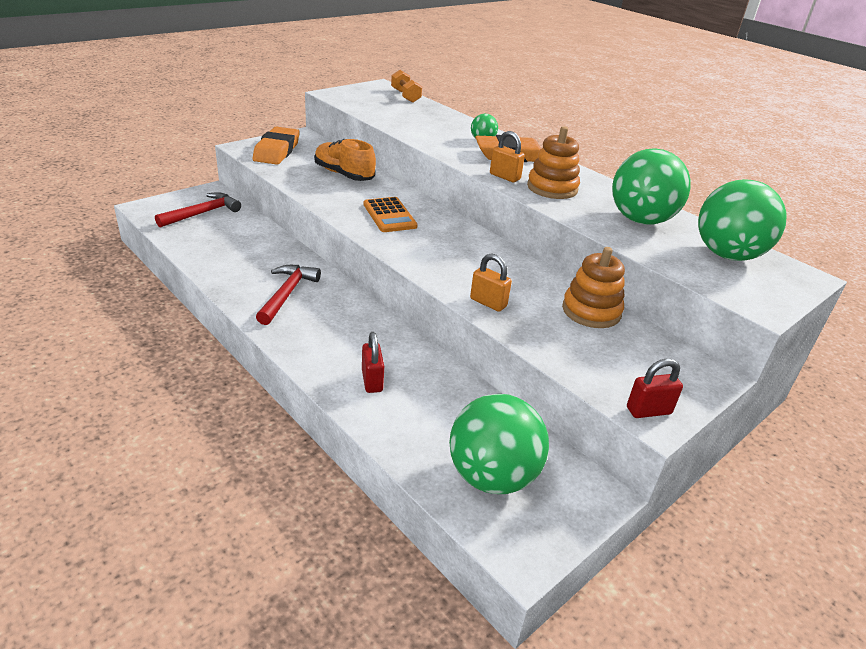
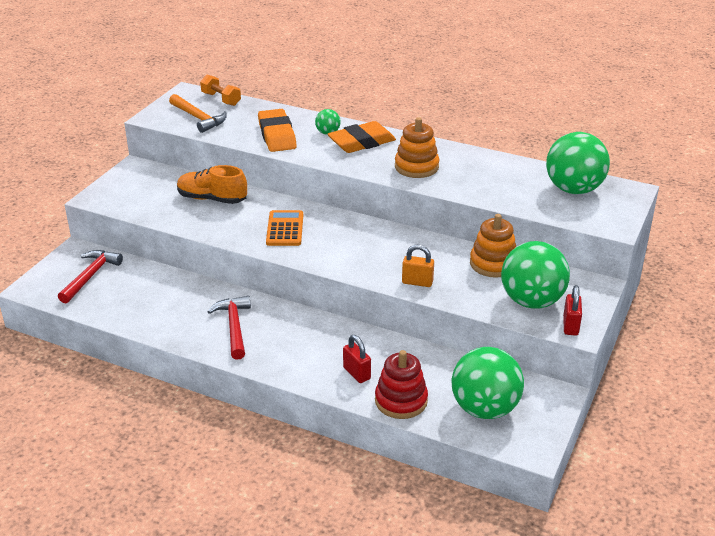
camera: 20 degrees left, 0 degrees up
(277, 151) = (129, 192): orange eraser -> orange eraser (277, 135)
(371, 103) = (198, 118): none -> orange hammer
(389, 215) = (285, 229): orange calculator -> orange calculator turned 135 degrees counterclockwise
(398, 429) = (401, 401): none -> red stacking toy
(504, 177) = (373, 167): orange padlock -> none
(640, 220) = (499, 177): green ball -> green ball (531, 301)
(648, 411) = (570, 326): red padlock -> red padlock turned 45 degrees counterclockwise

